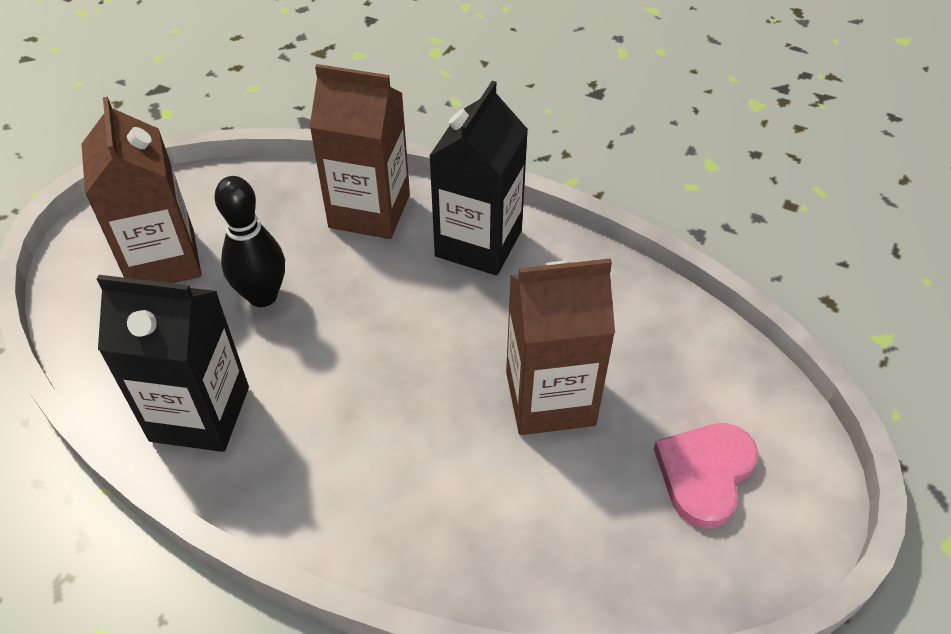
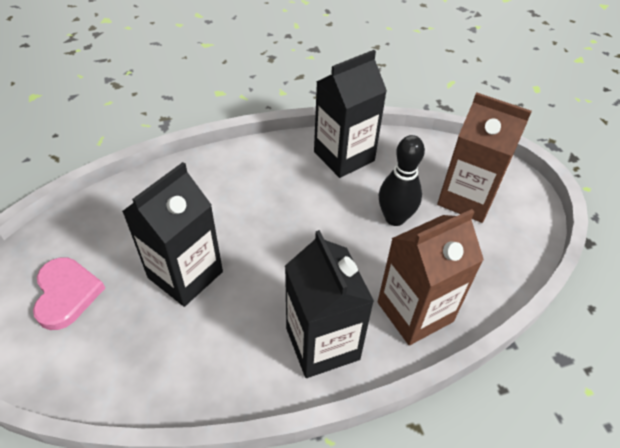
camera: 135 degrees right, 0 degrees up
(550, 398) = (185, 275): brown carton -> black carton

